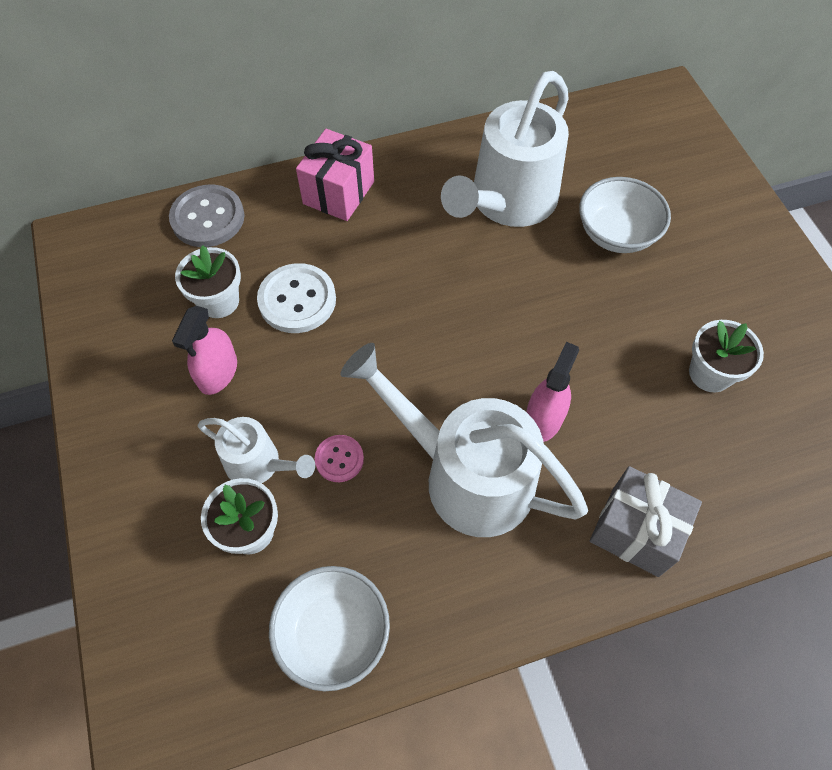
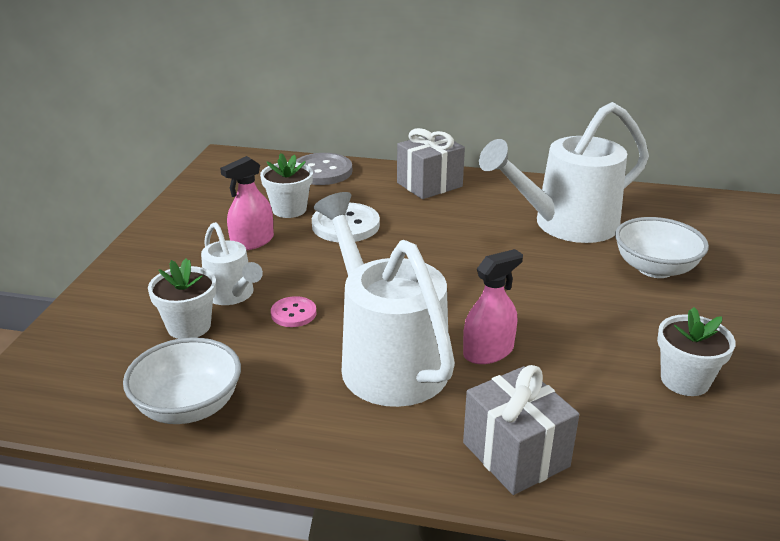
camera: 30 degrees right, 30 degrees down
(338, 192) = (429, 185): pink gift -> grey gift

